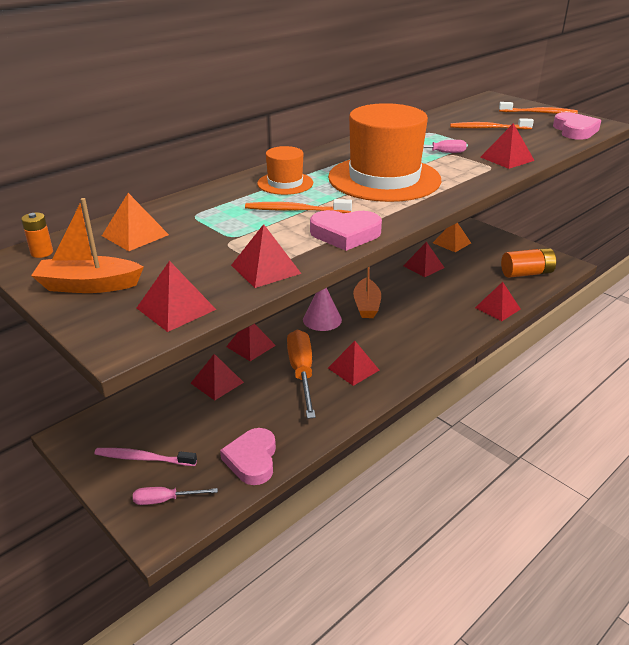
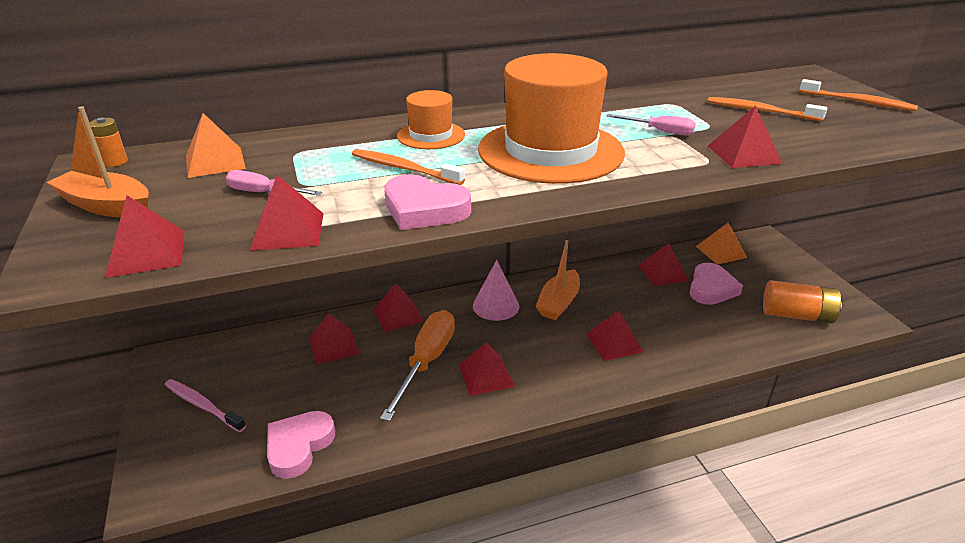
camera: 25 degrees right, 0 degrees up
(165, 500) = (185, 459): pink screwdriver -> pink screwdriver (264, 193)
(497, 308) = (722, 351): red pyramid -> red pyramid (614, 342)
(575, 130) = (889, 133): pink heart -> pink heart (711, 288)

